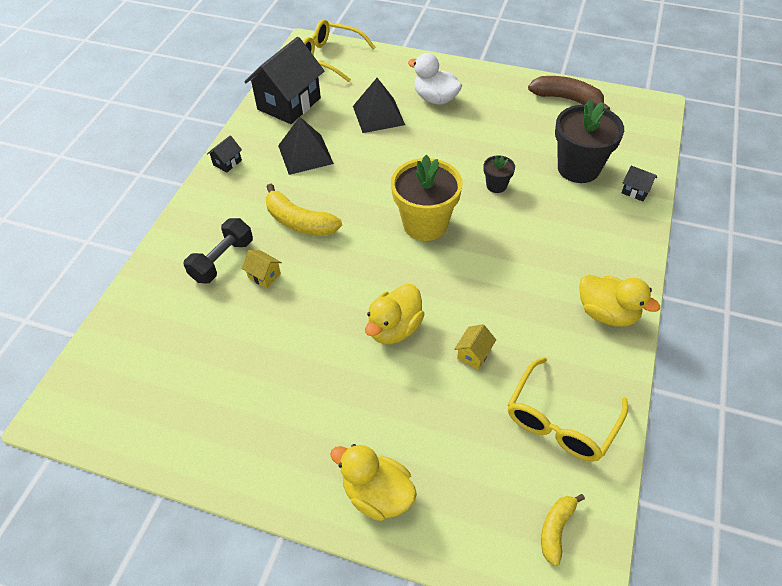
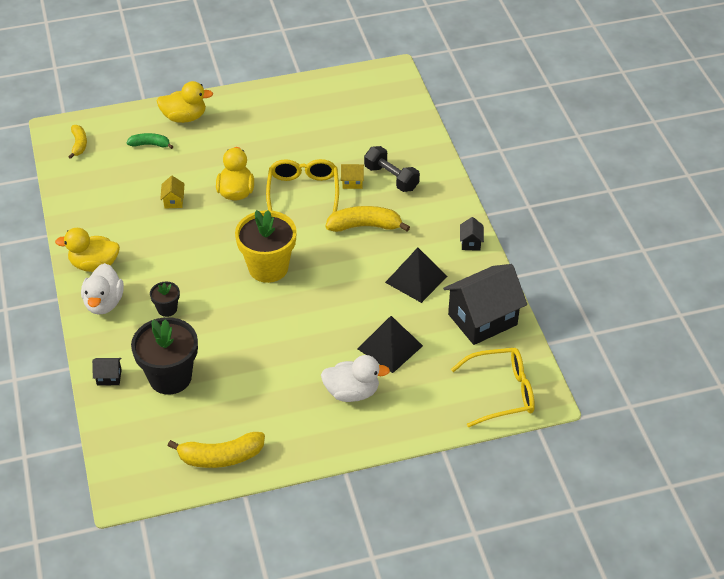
camera: 145 degrees right, 5 degrees down
(222, 260) = (391, 178): black dumbbell -> black dumbbell turned 45 degrees counterclockwise
(289, 104) = (482, 319): black house -> black house turned 60 degrees clockwise
(453, 467) = (150, 144): none -> green banana
(496, 185) = (233, 326): black flower pot -> black flower pot (167, 309)
(561, 420) = (98, 191): yellow glasses -> yellow glasses (303, 192)
(567, 99) = (220, 457): brown banana -> yellow banana
(613, 263) = (104, 303): none -> white duck

